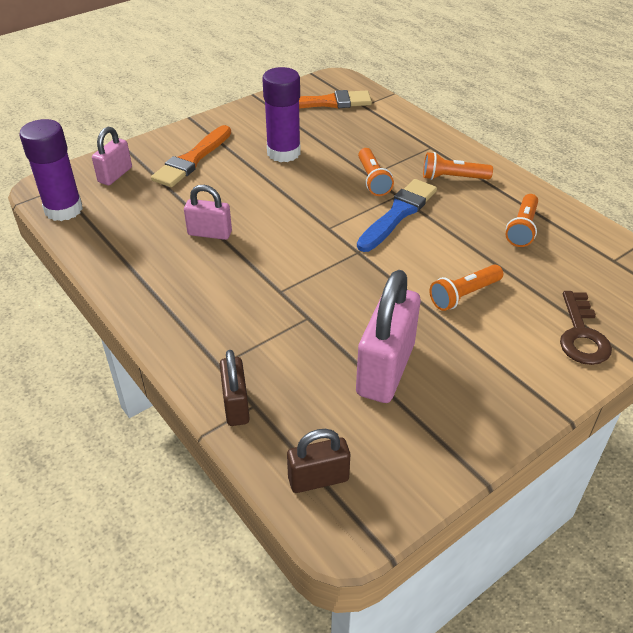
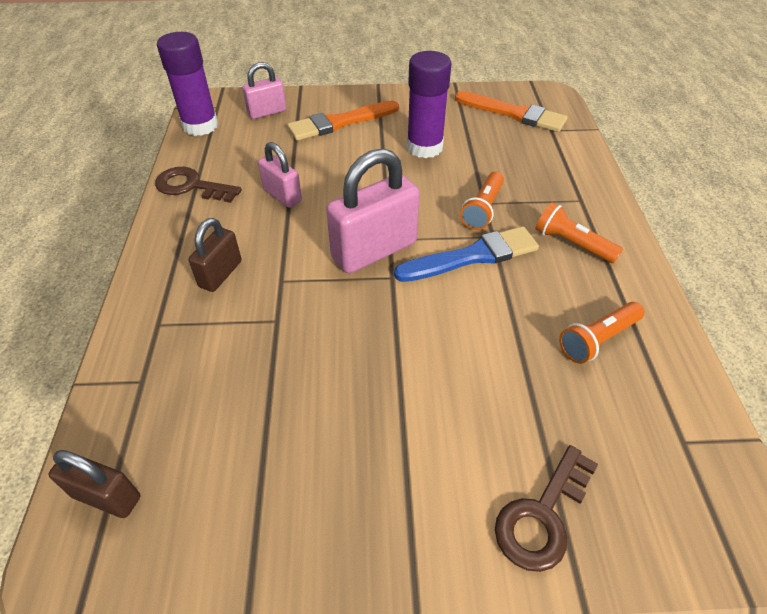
camera: 35 degrees right, 5 degrees up
(119, 259) = (191, 186): none -> brown key
(236, 405) = (127, 372): brown padlock -> brown padlock (220, 274)
(385, 369) = (286, 418): pink padlock -> pink padlock (374, 250)
(464, 295) = (450, 382): orange flashlight -> none

